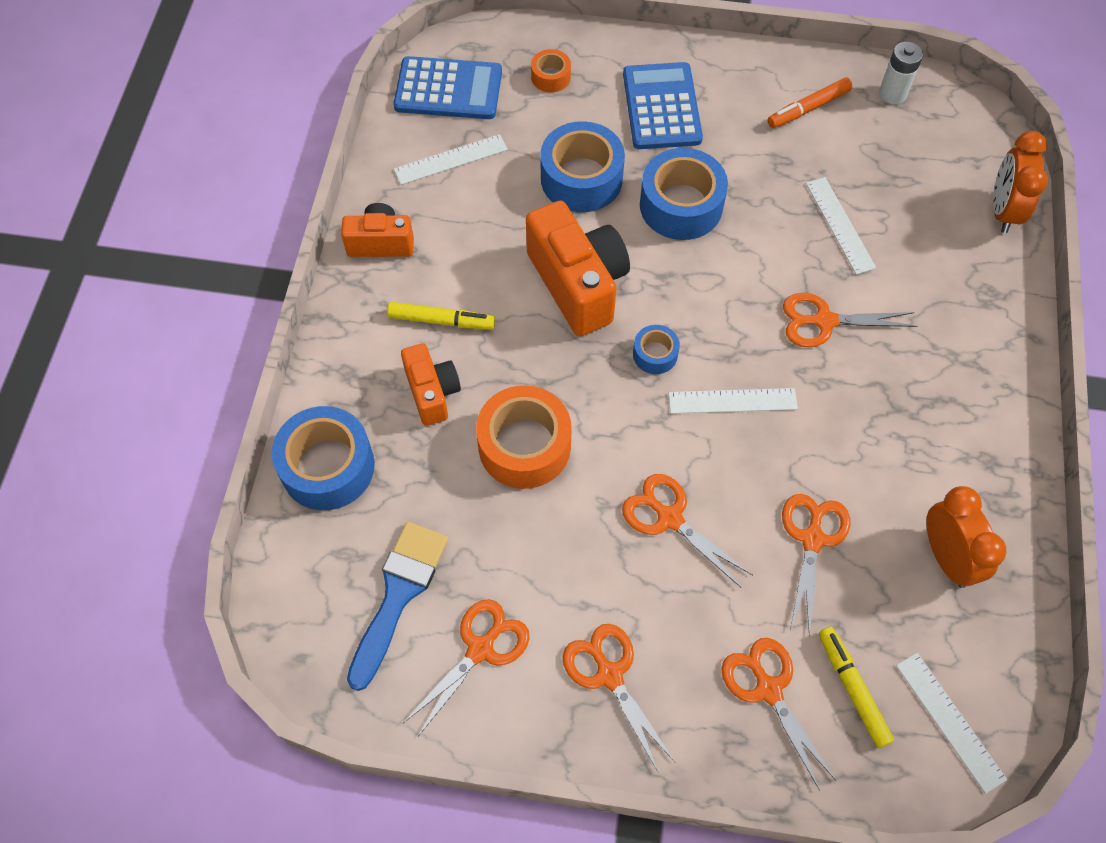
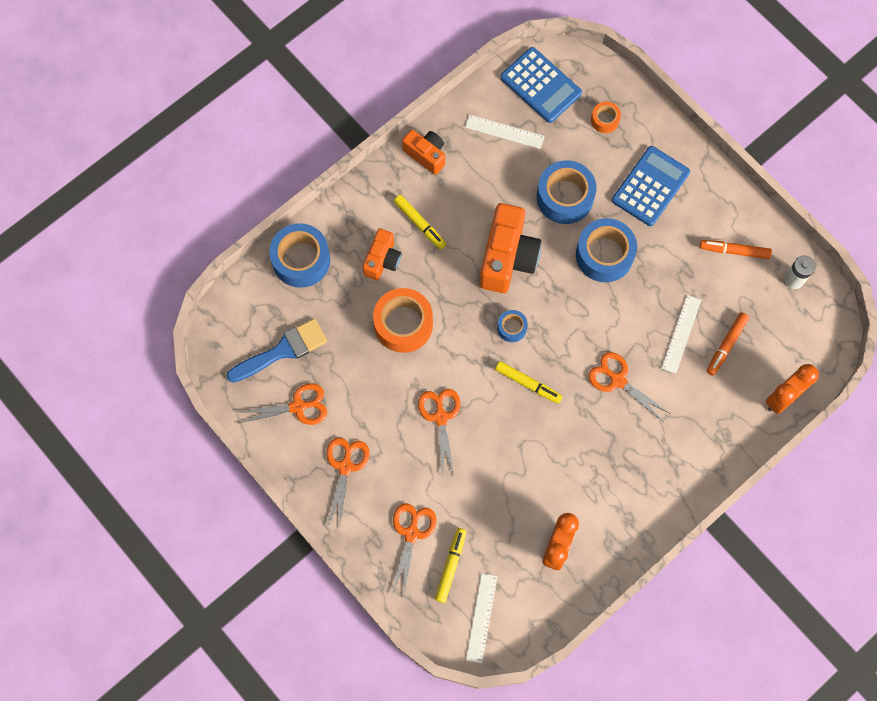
camera: 40 degrees right, 10 degrees up
(732, 401) = (528, 384): white ruler -> yellow marker
(812, 539) = (500, 484): orange scissors -> none
(895, 202) = (726, 345): none -> orange marker

